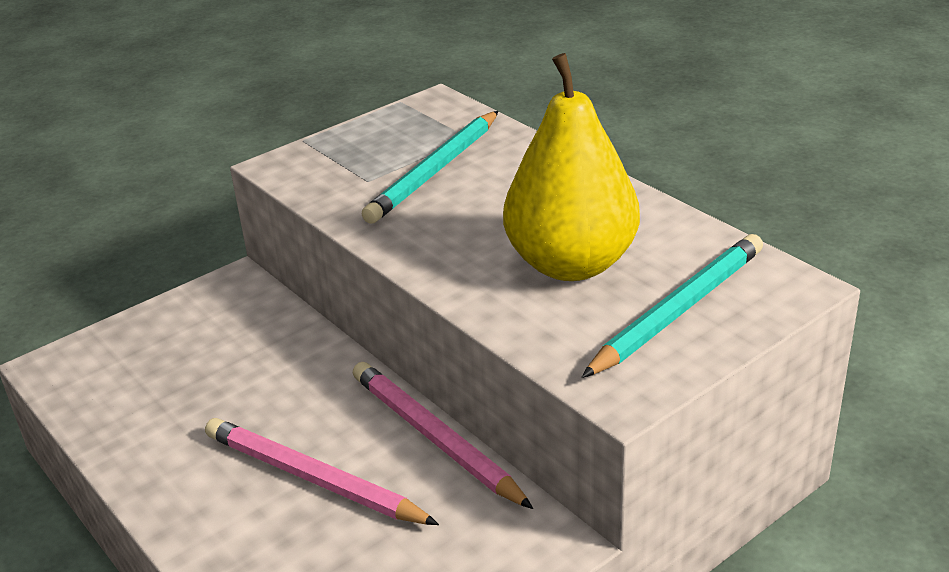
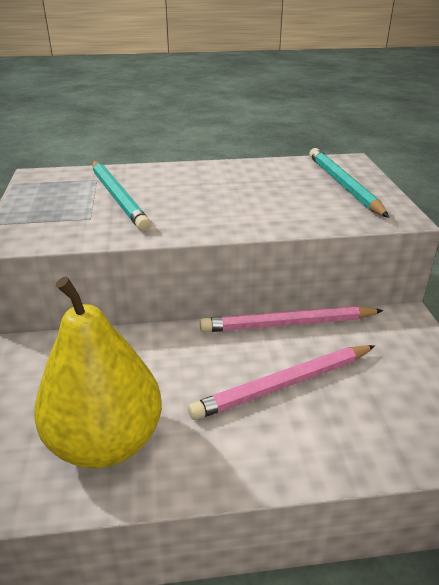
camera: 60 degrees left, 0 degrees up
(571, 264) = (272, 194): yellow pear -> yellow pear (106, 441)

